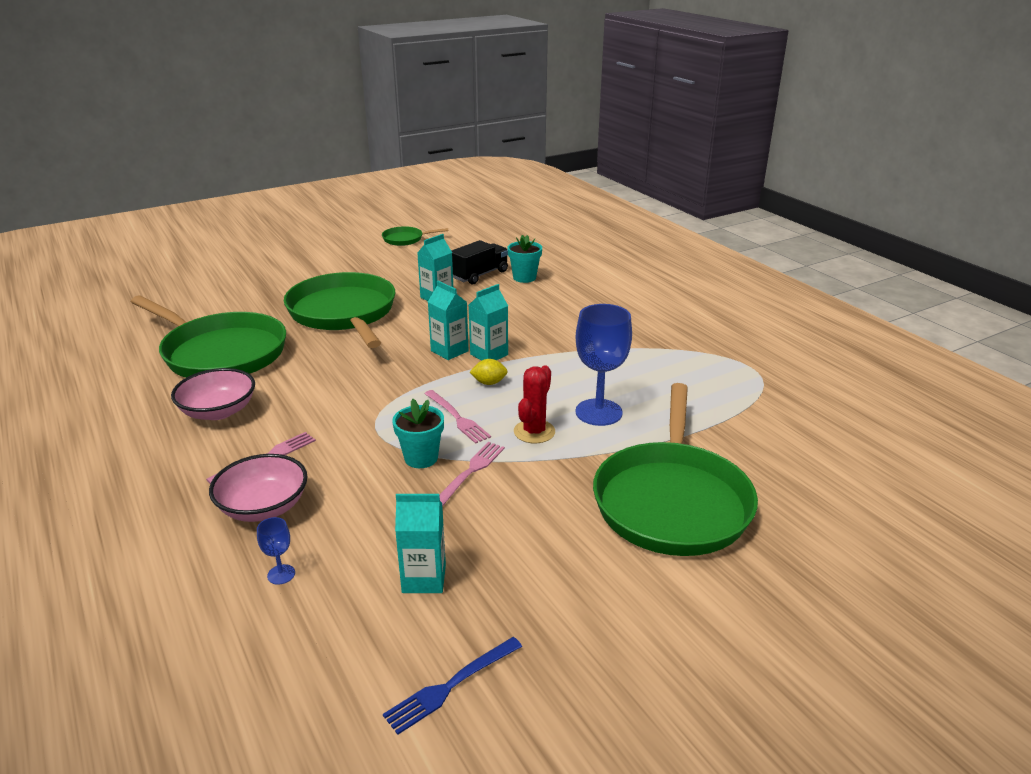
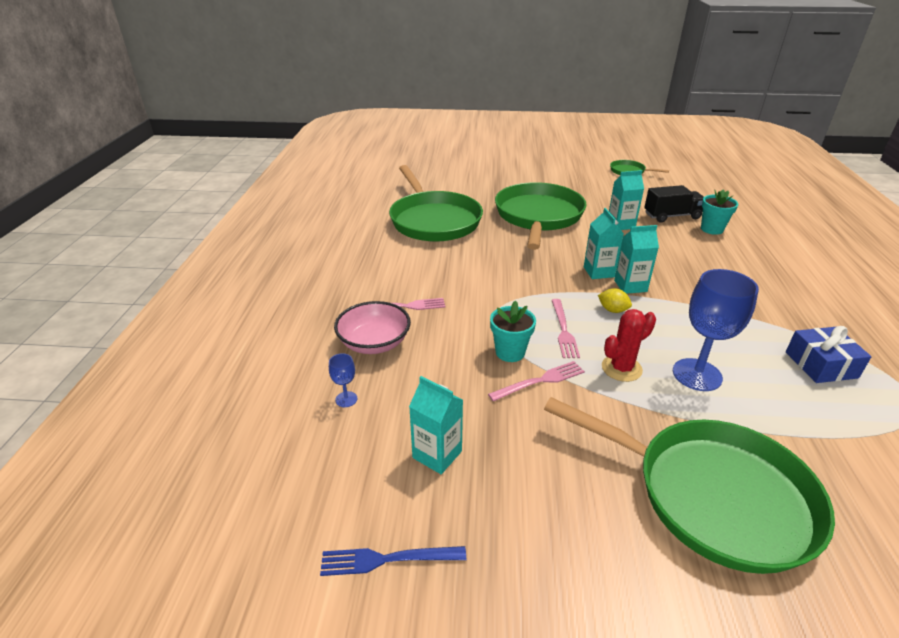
camera: 35 degrees right, 5 degrees up
(218, 411) = (400, 261): pink bowl -> none
(672, 501) = (712, 495): green pan -> green pan turned 105 degrees counterclockwise
(682, 368) = (821, 365): none -> blue gift

